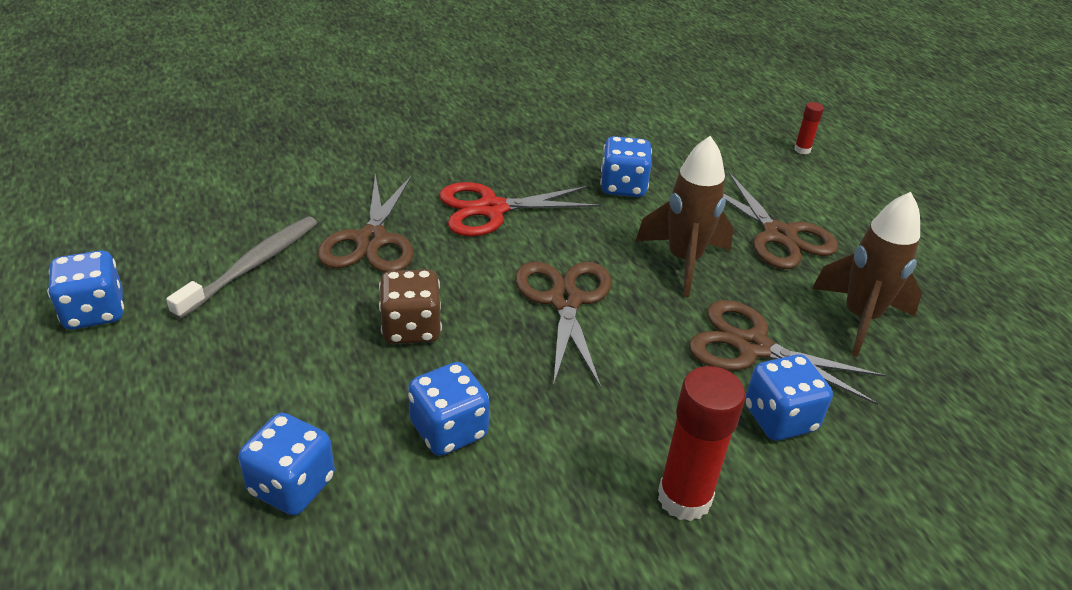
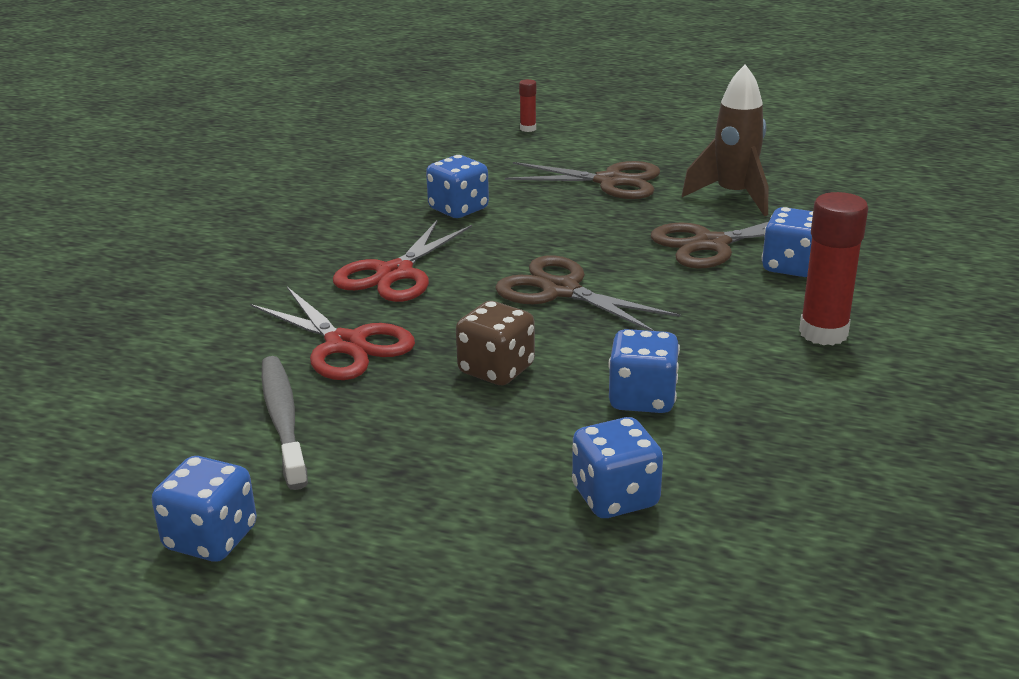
camera: 45 degrees left, 10 degrees down
(371, 240) = (345, 344): brown scissors -> red scissors
(684, 261) = (585, 226): brown rocket -> none

